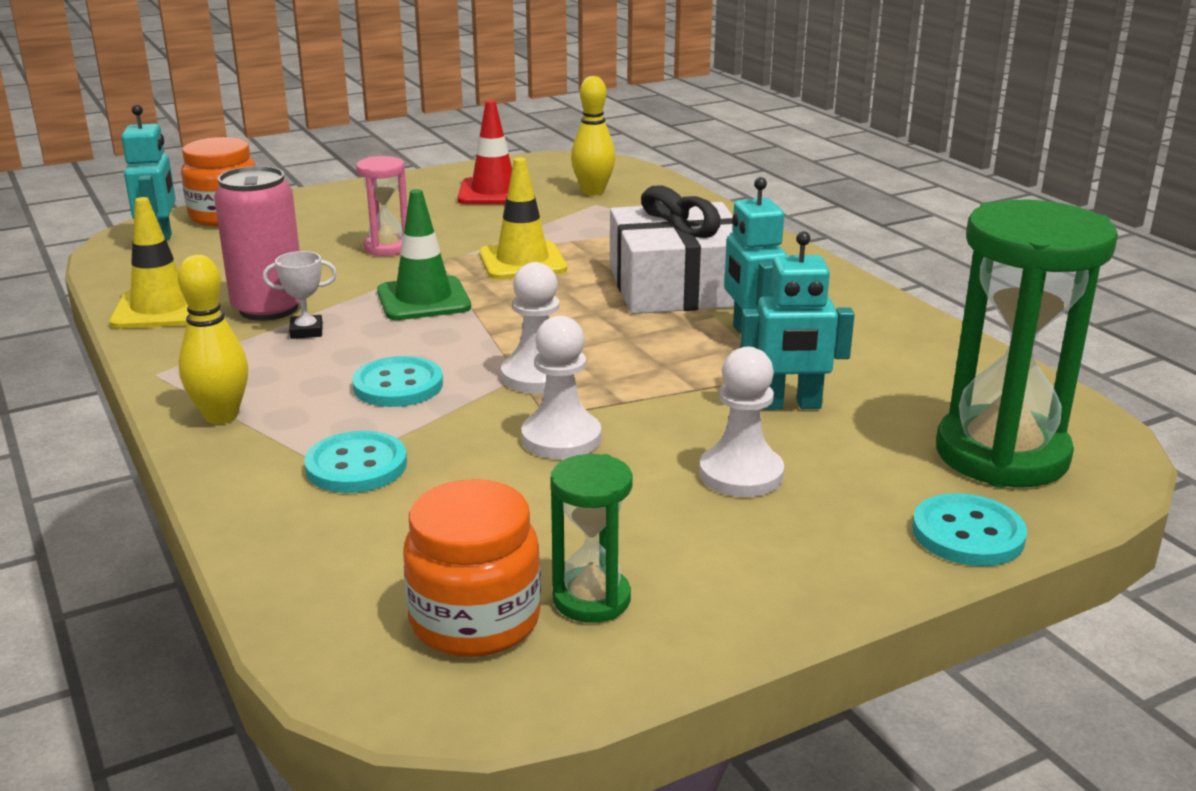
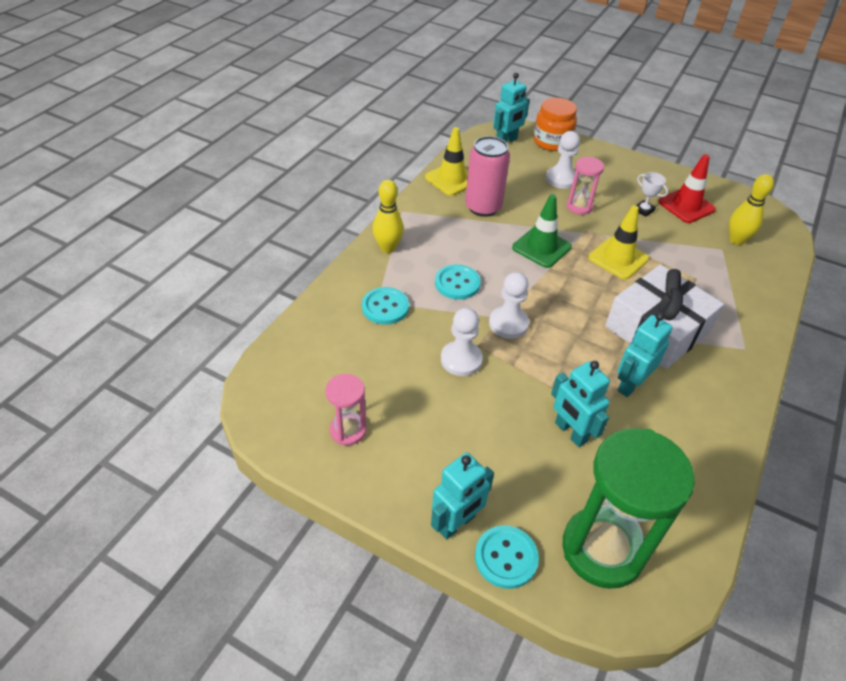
camera: 55 degrees right, 20 degrees up
(306, 331) = (475, 230): white trophy -> white trophy (643, 210)
(475, 621) = (309, 400): orange jar -> none
(591, 599) = (348, 430): green hourglass -> pink hourglass
(741, 474) = (485, 440): white pawn -> white pawn (561, 179)
(877, 555) = (456, 523): none -> turquoise robot

